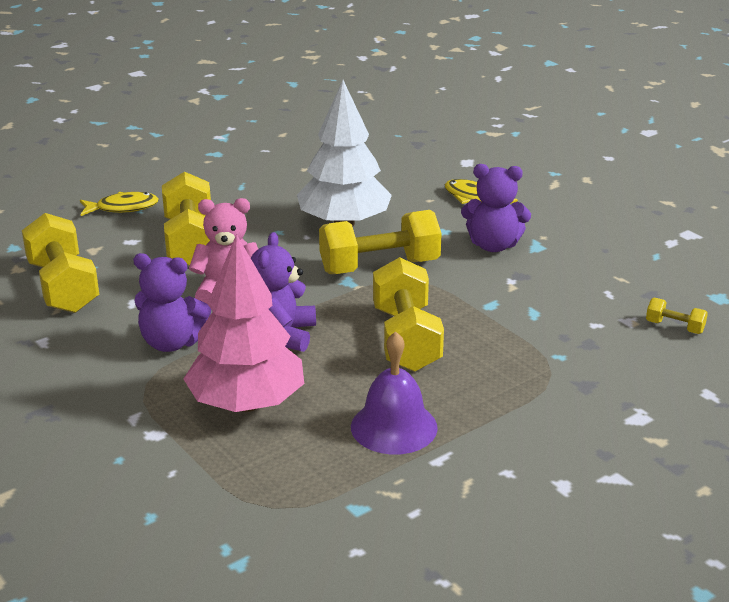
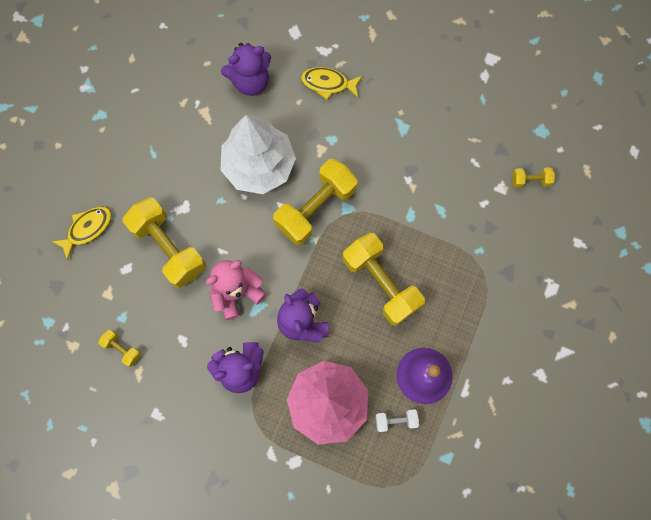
camera: 30 degrees left, 45 degrees up
(63, 287) = (122, 349): yellow dumbbell -> yellow dumbbell, size x0.45
(319, 449) = (395, 420): none -> white dumbbell
(493, 245) = (374, 141): purple teddy bear -> purple teddy bear (251, 81)

